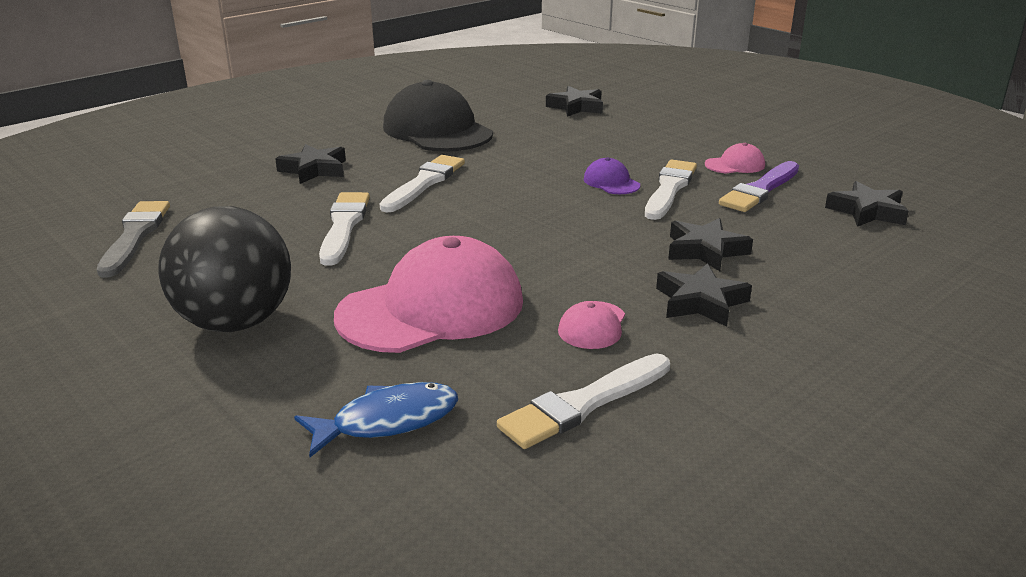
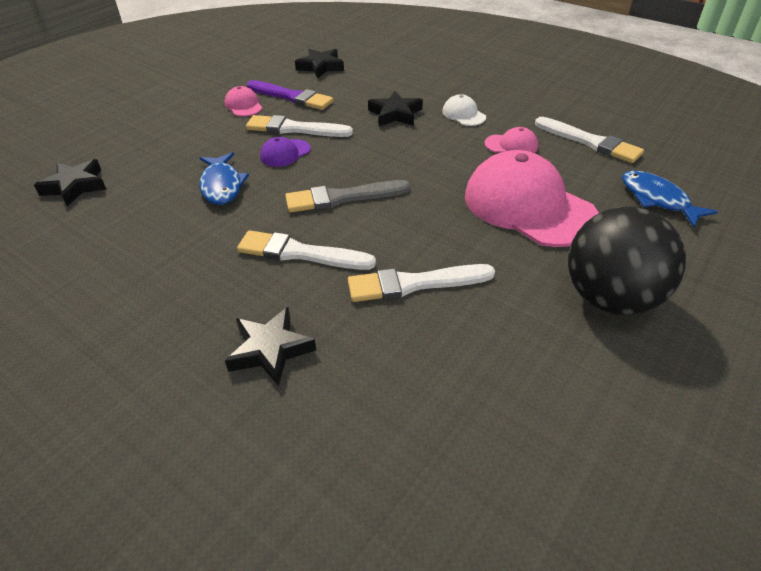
camera: 100 degrees left, 15 degrees up
(135, 236) = (502, 455): grey brush -> grey brush (342, 198)
(437, 130) = (137, 274): black cap -> none
(554, 155) = (222, 186): none -> blue fish
(700, 302) = (463, 114): black star -> white cap

